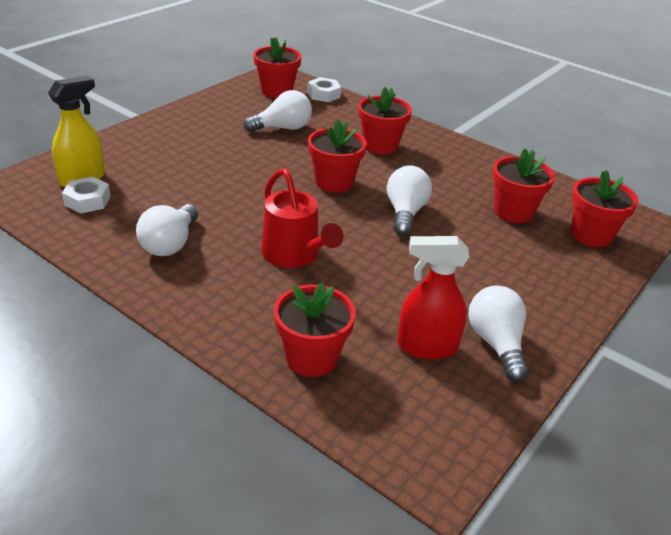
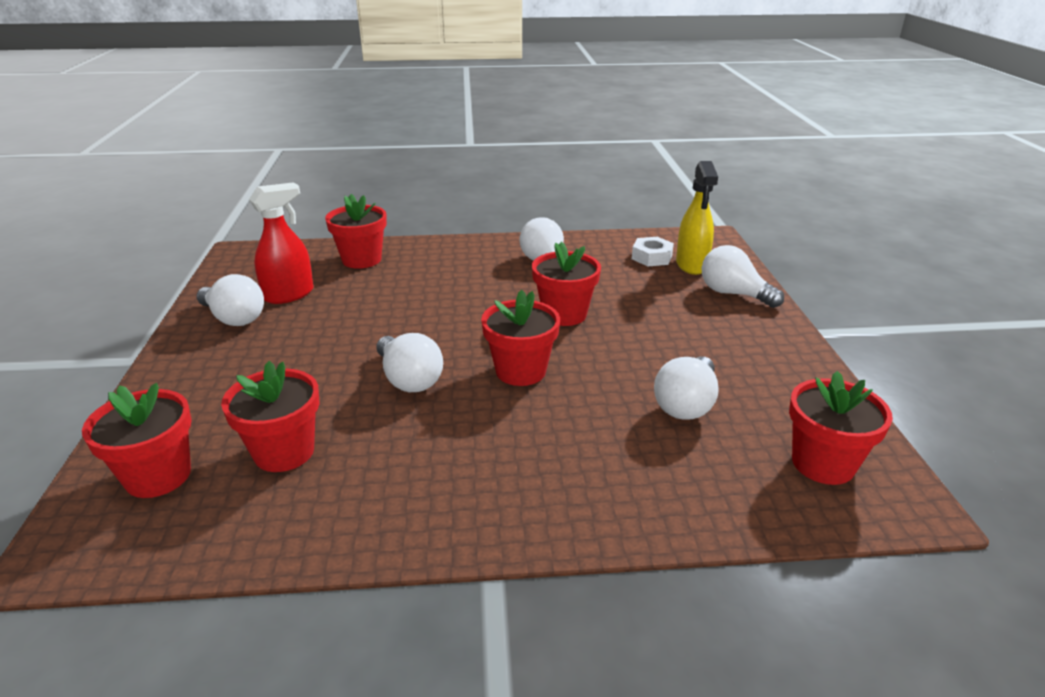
camera: 140 degrees right, 5 degrees down
(119, 150) = (733, 294): none -> white light bulb
(294, 255) = (453, 298): red watering can -> none
(323, 94) = (772, 507): white nut -> none
(380, 146) = (549, 454): red flower pot -> red flower pot (564, 314)

